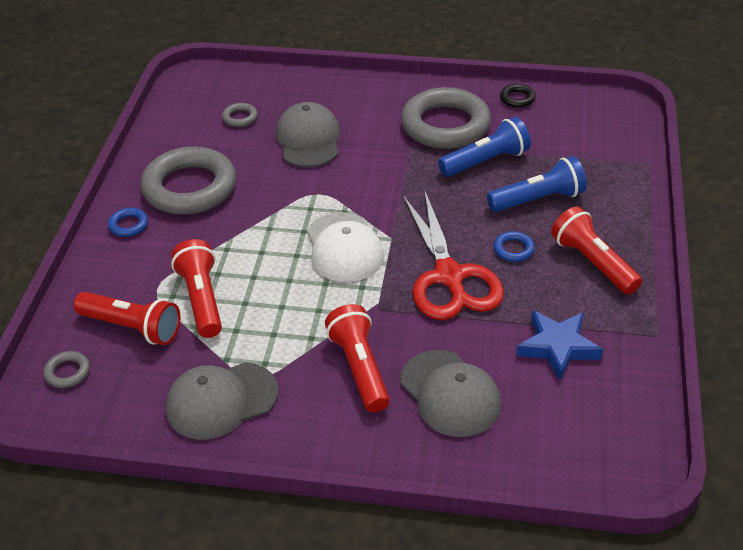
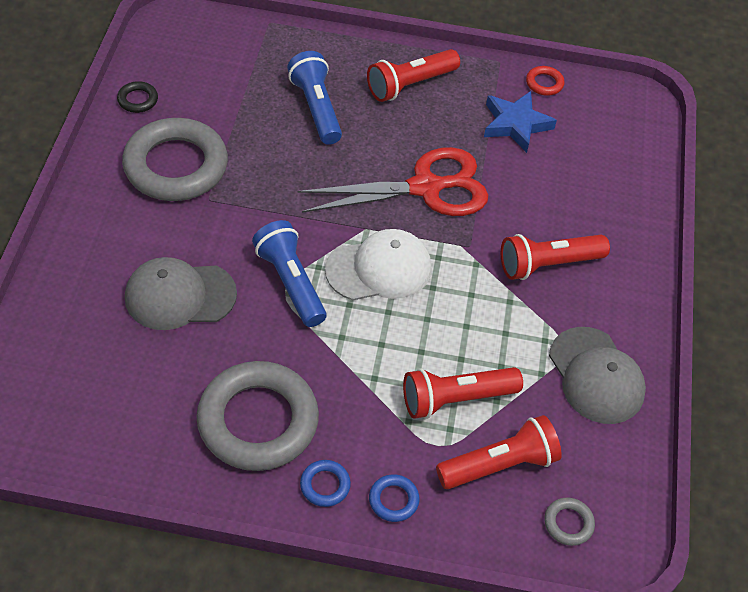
camera: 95 degrees left, 10 degrees up
(132, 327) = (499, 464): red flashlight -> red flashlight turned 45 degrees clockwise
(240, 118) = (116, 369): grey ring -> none
(450, 394) = (573, 202): grey cap -> none
(486, 161) = (248, 140): blue flashlight -> blue flashlight (290, 282)
(513, 249) = (389, 136): blue ring -> blue ring (393, 500)
(634, 374) = (544, 83): none -> red ring

